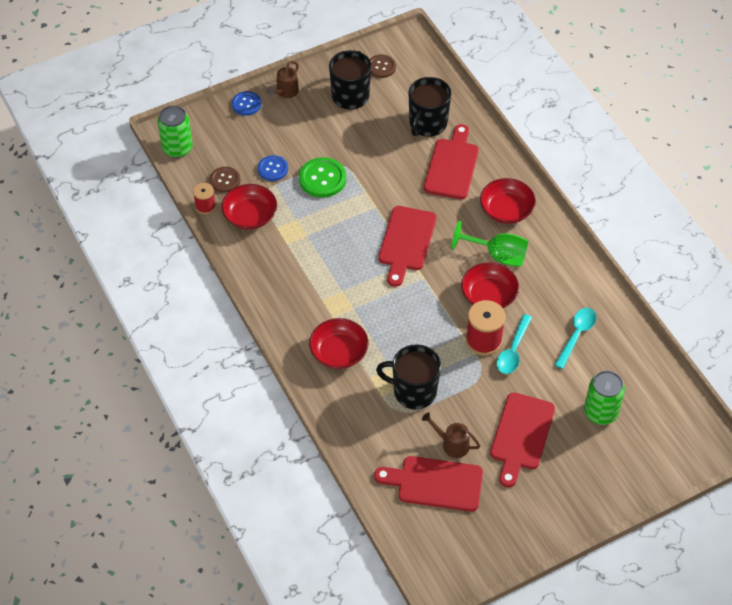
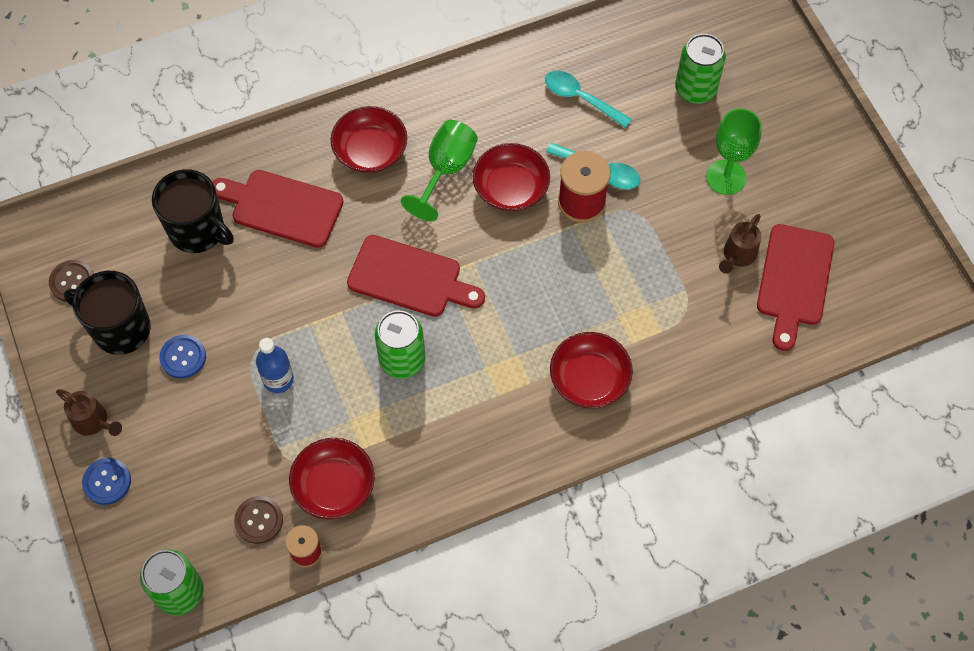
camera: 85 degrees left, 10 degrees up
(273, 169) = (247, 448): blue button -> blue button (183, 357)
(322, 179) = (278, 379): green button -> blue bottle
(343, 243) = (402, 360): none -> green can
(413, 391) = (656, 292): black mug -> none
(521, 435) = (726, 177): red cutting board -> green goblet

